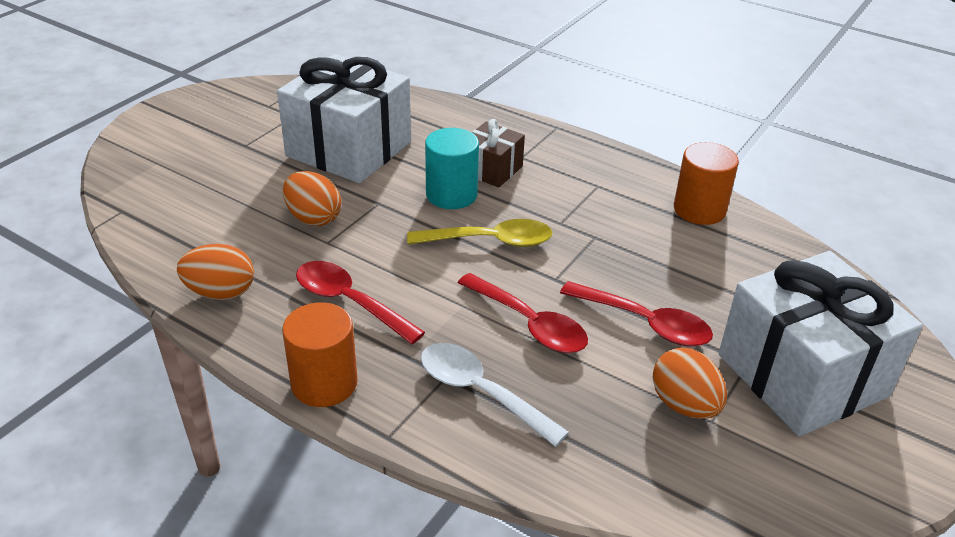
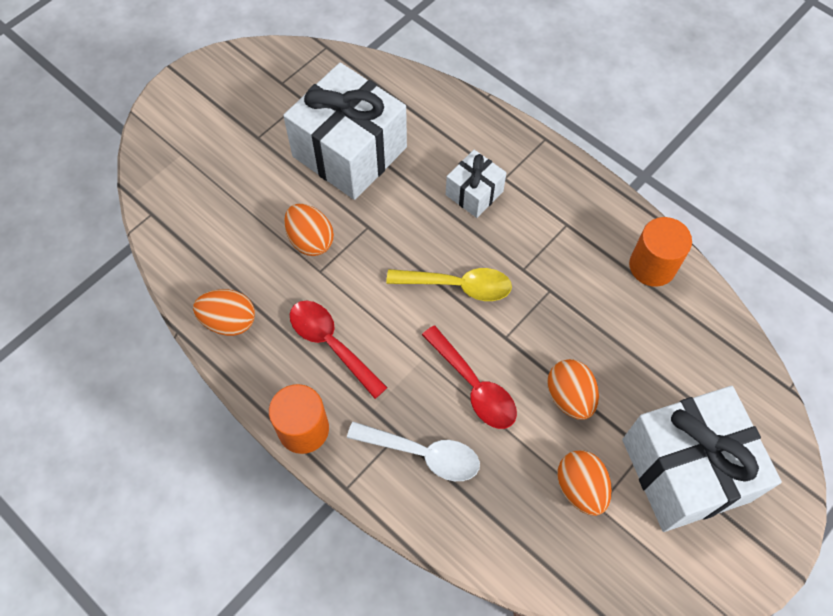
camera: 10 degrees right, 25 degrees up
(451, 195) = (433, 223): turquoise cylinder -> none
(481, 392) = (423, 454): white spoon -> white spoon turned 150 degrees clockwise
(491, 169) = (474, 193): brown gift -> white gift
(644, 323) = (569, 397): red spoon -> orange egg

